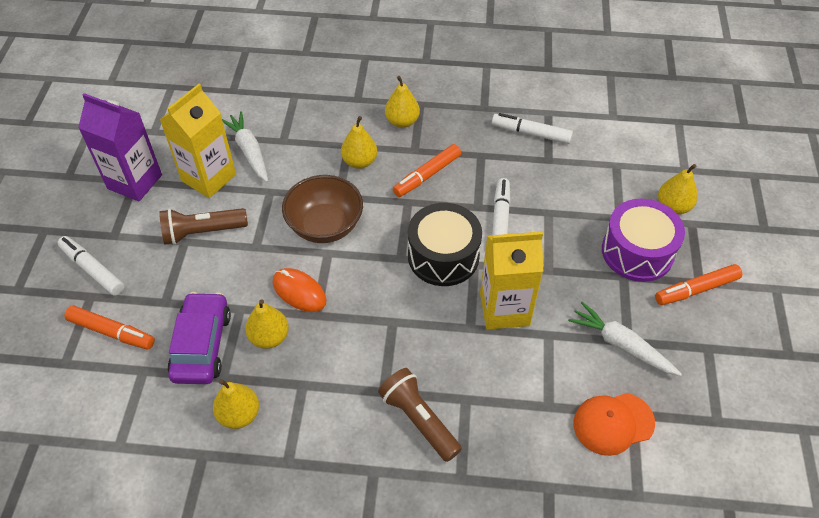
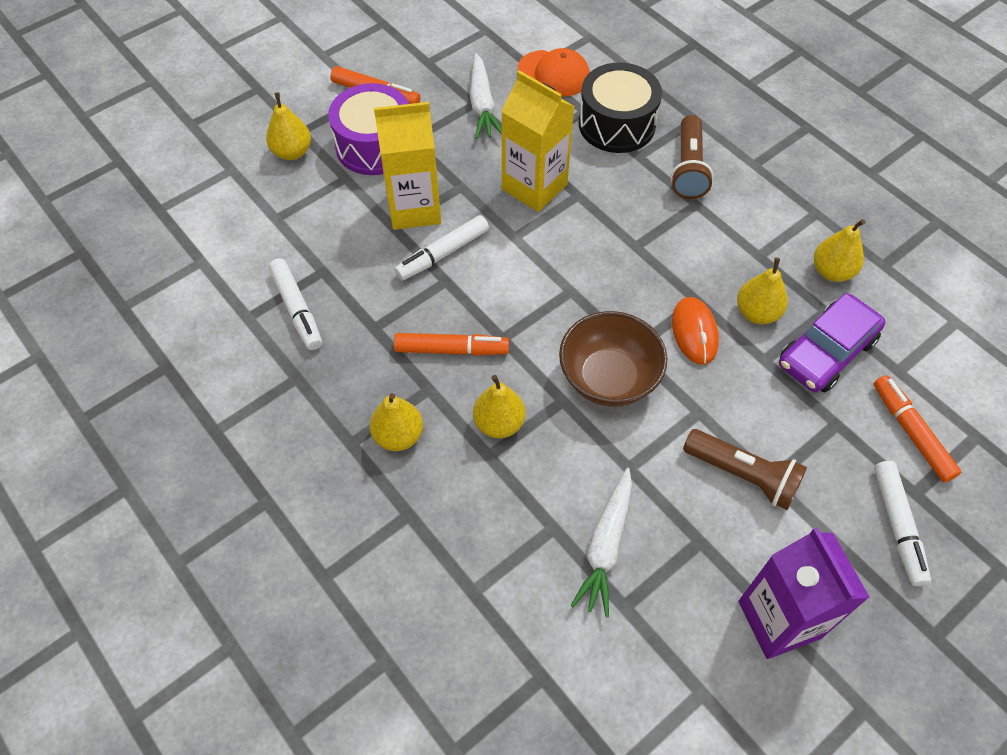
camera: 135 degrees left, 5 degrees up
(209, 178) = (684, 546): yellow carton -> yellow carton (414, 208)
(443, 256) = (531, 263): black drum -> black drum (616, 124)

